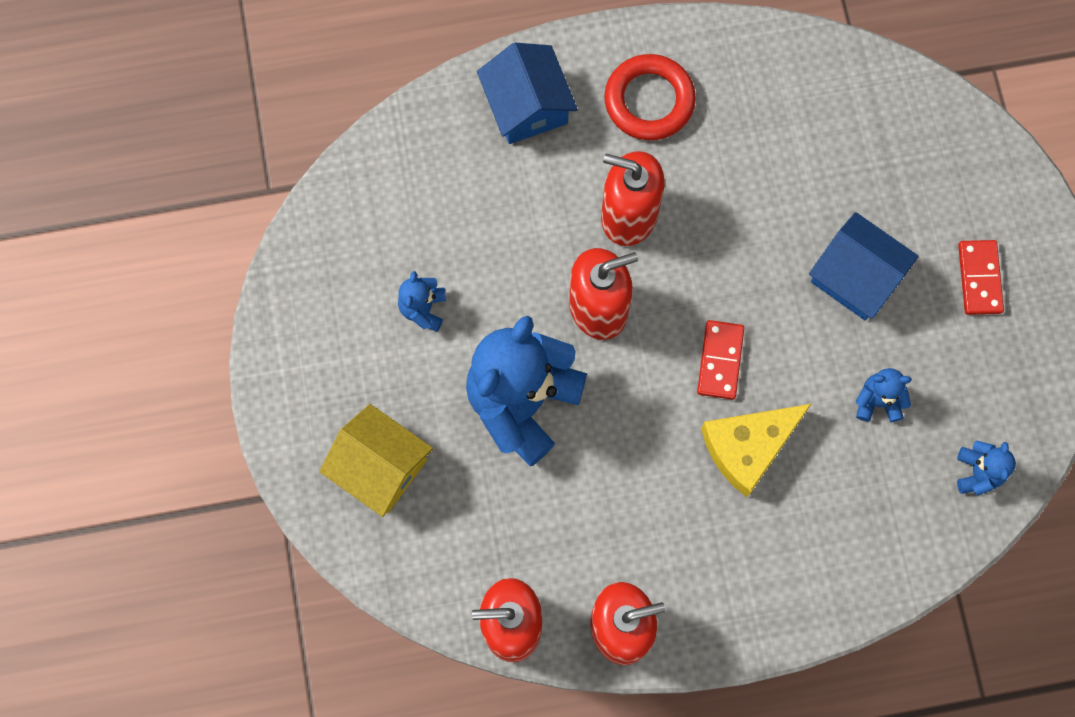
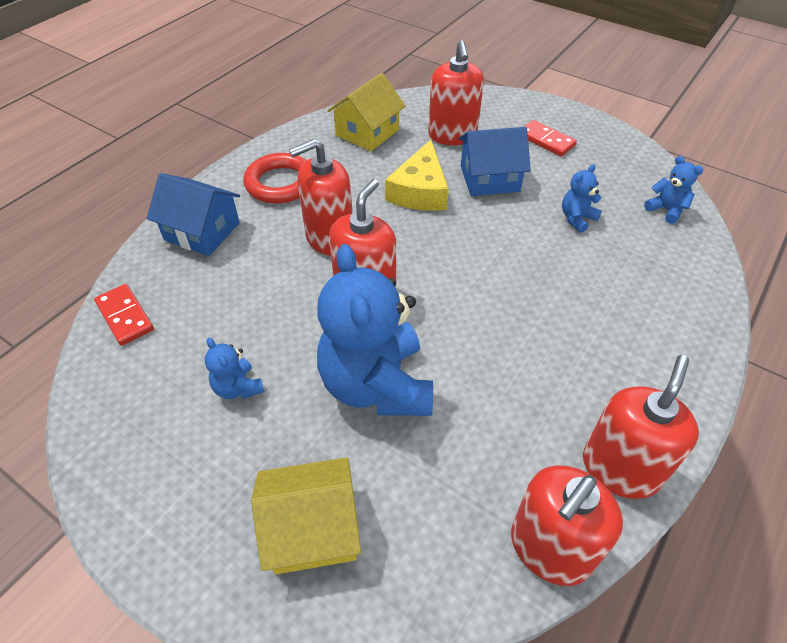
camera: 45 degrees left, 25 degrees down
(720, 360) = (472, 264): red domino -> red domino (125, 316)
(748, 447) = (545, 292): yellow cheese -> yellow cheese (420, 191)
(805, 98) = (367, 132): none -> yellow house
(889, 181) = (452, 135): none -> red soap dispenser

